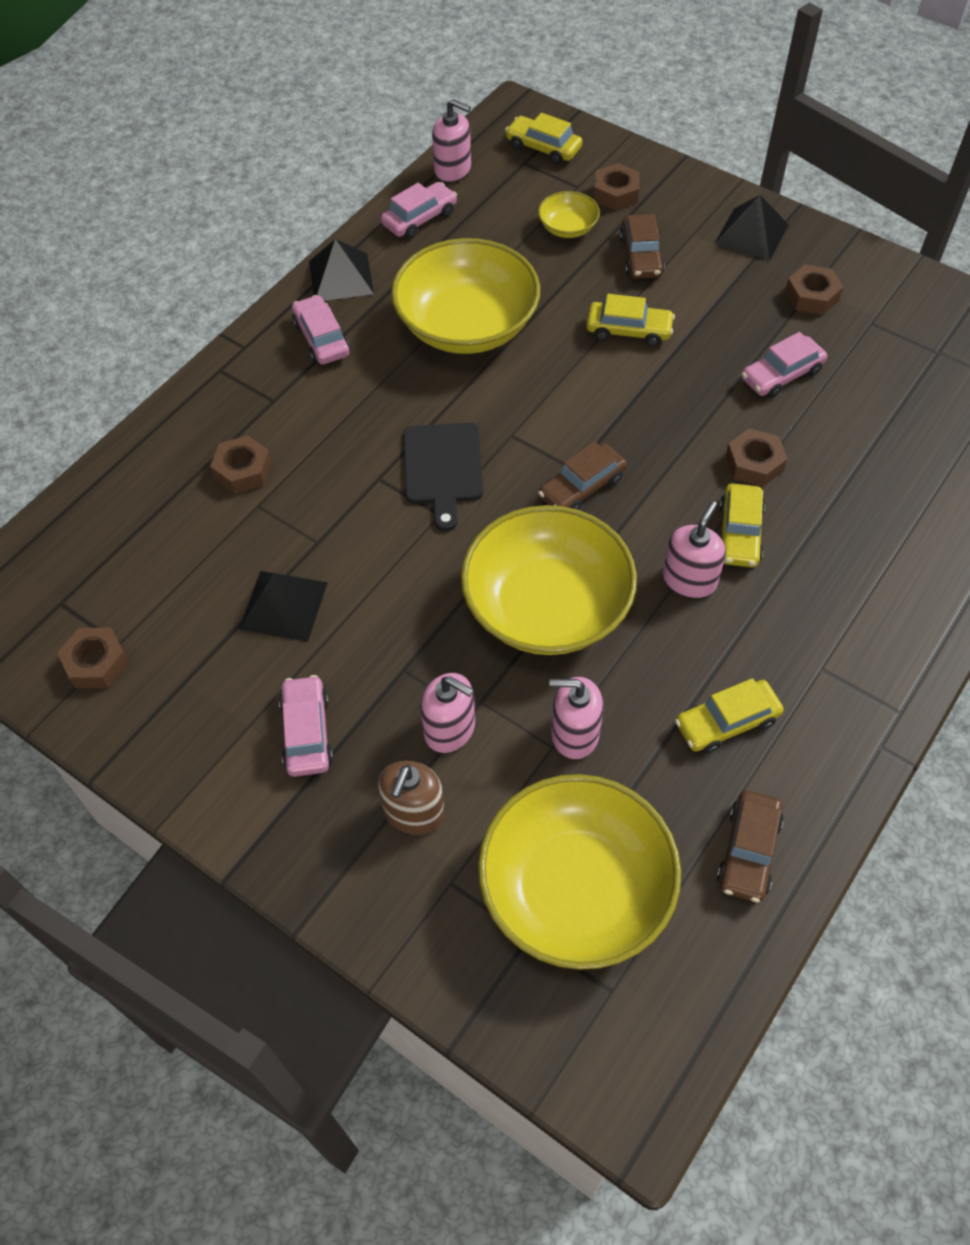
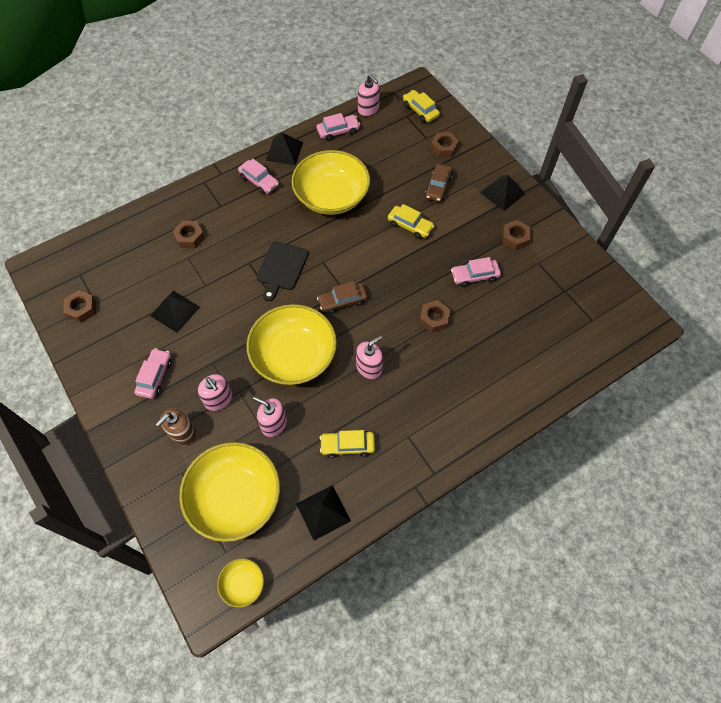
camera: 20 degrees right, 5 degrees up
(322, 338) = (259, 181): pink car -> pink car turned 135 degrees clockwise
(568, 228) = (409, 159): yellow bowl -> yellow bowl (243, 584)
(739, 533) = (406, 352): yellow car -> none
(748, 851) = (323, 512): brown car -> black pyramid

